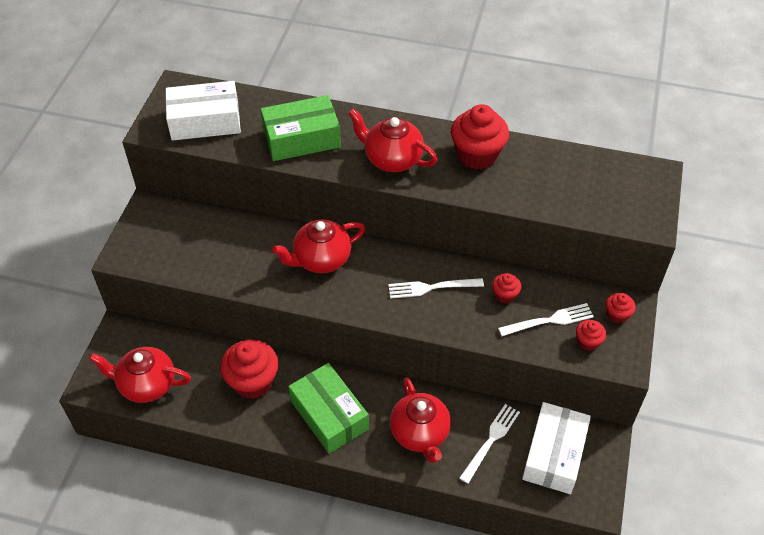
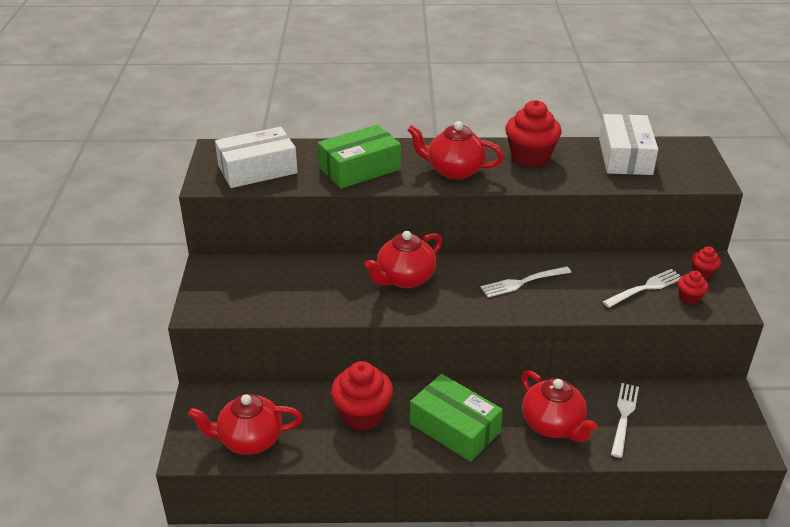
camera: 15 degrees left, 15 degrees down
(505, 295) = (594, 276): red cupcake -> none
(554, 454) = (689, 416): white box -> white box (625, 156)

